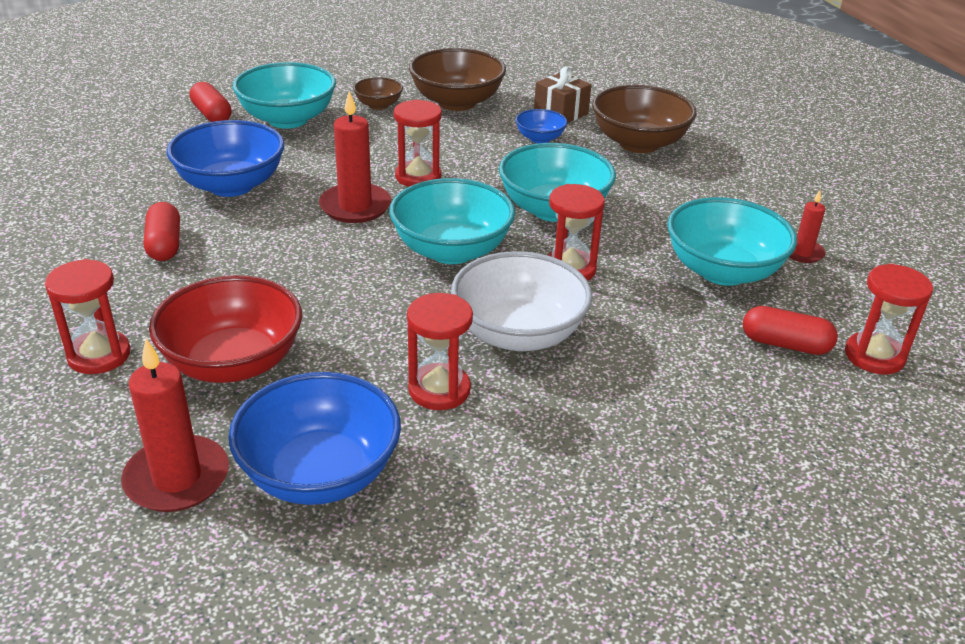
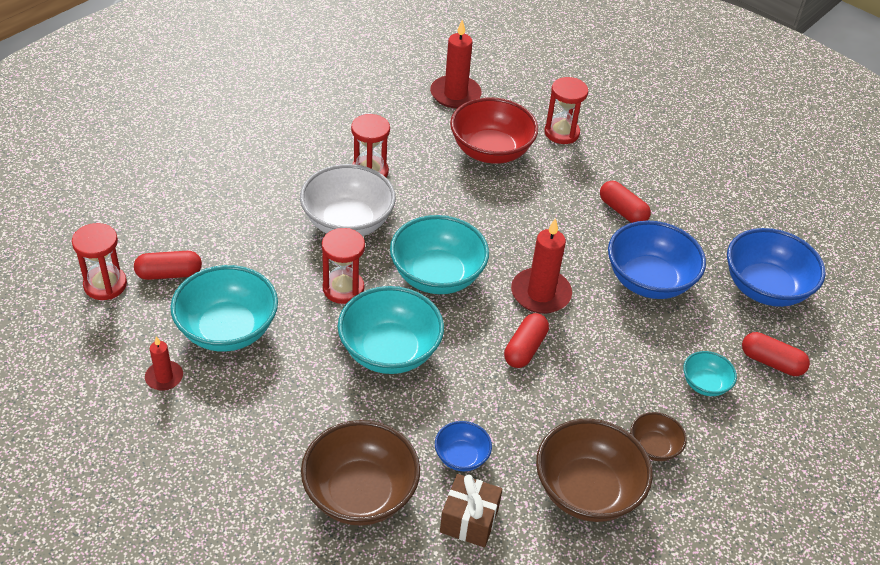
camera: 150 degrees right, 10 degrees up
(288, 119) = (705, 384): turquoise bowl -> turquoise bowl, size x0.51
(320, 473) = (394, 115): blue bowl -> blue bowl (765, 288)
(418, 177) = (525, 349): red hourglass -> red capsule

